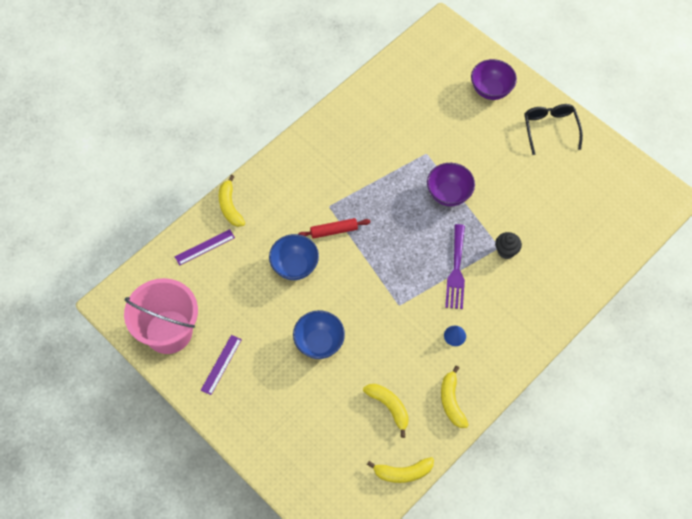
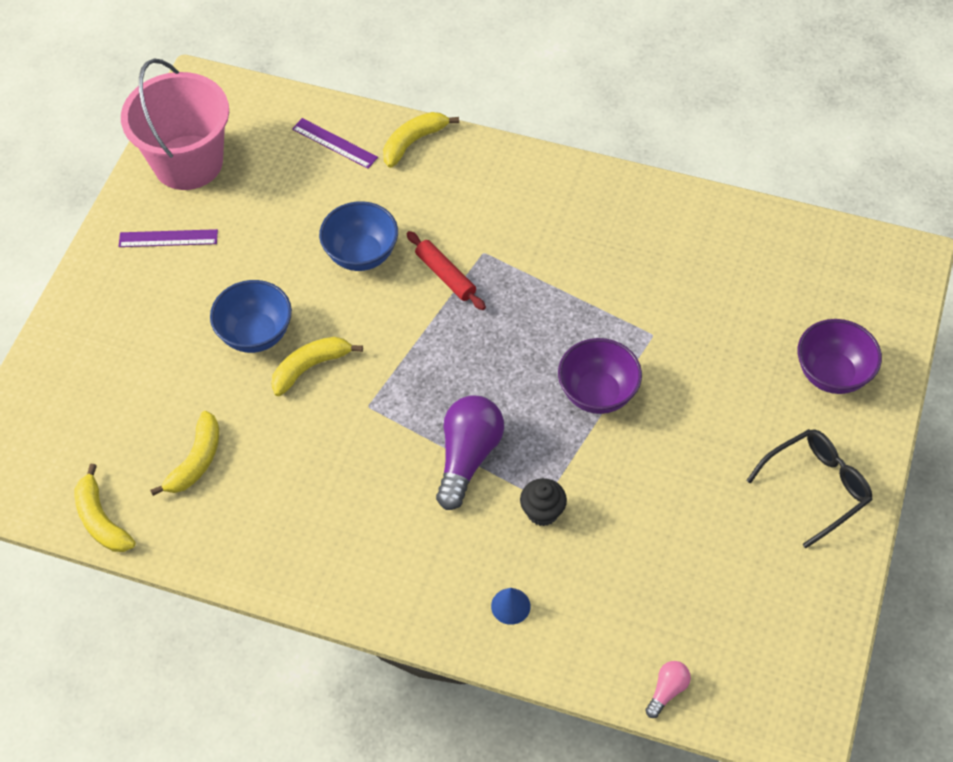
camera: 65 degrees right, 5 degrees down
(451, 401) = (243, 538): yellow banana -> yellow banana (310, 367)
(455, 335) = (355, 499): blue cone -> blue cone (510, 606)
(456, 270) = (468, 457): purple fork -> purple light bulb
(628, 242) = (667, 691): none -> pink light bulb

